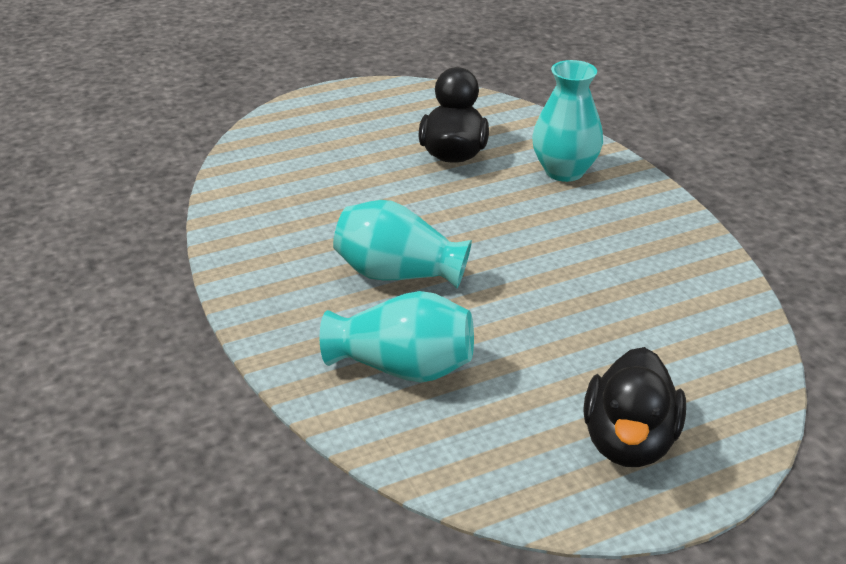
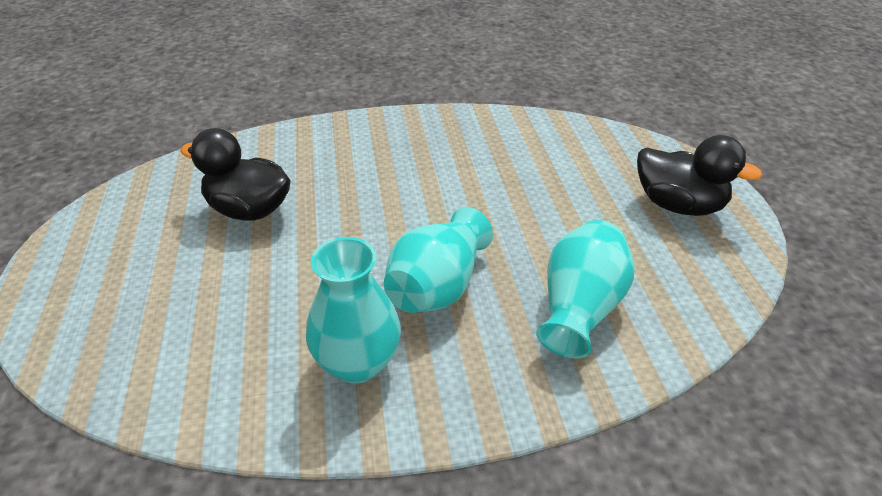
camera: 75 degrees left, 5 degrees up
(564, 171) = (325, 153): turquoise vase -> turquoise vase (357, 363)

